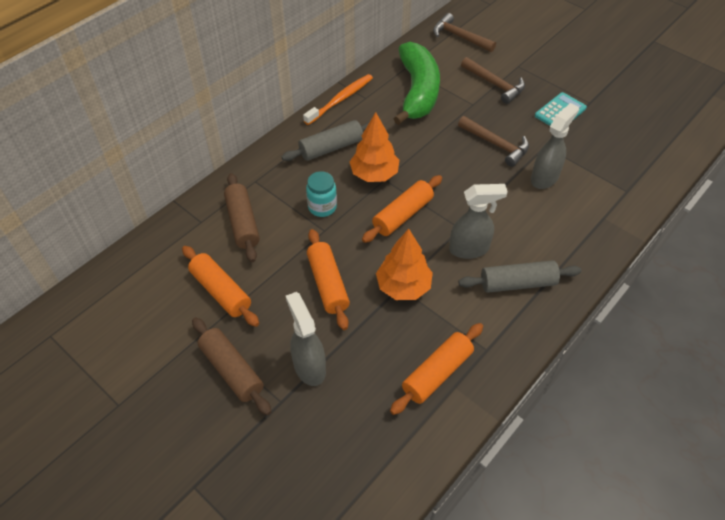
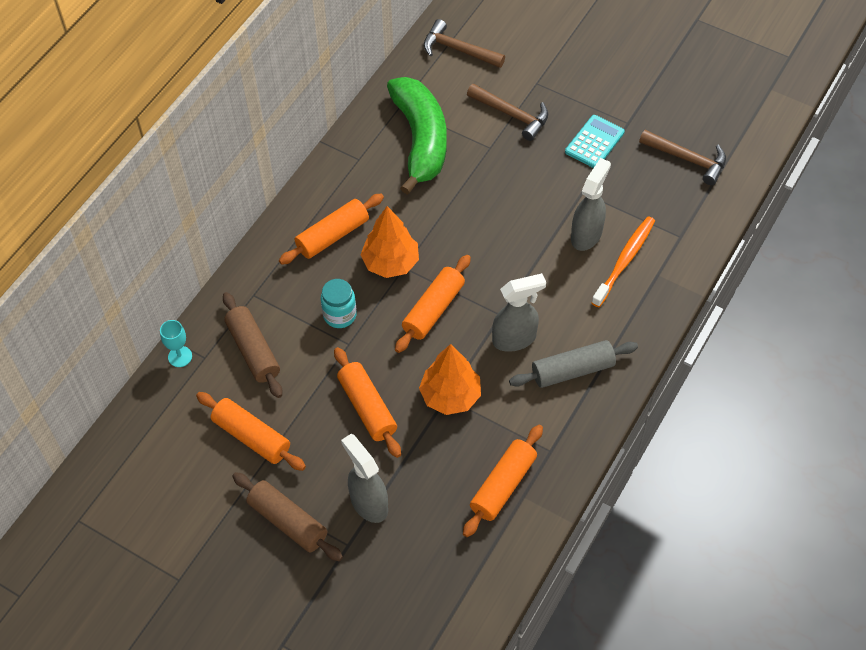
camera: 10 degrees left, 5 degrees up
(181, 218) = (180, 356): none -> turquoise goblet
(331, 148) = (332, 235): grey rolling pin -> orange rolling pin
(341, 99) = (329, 166): orange toothbrush -> orange toothbrush (625, 260)
(496, 144) = (525, 199): brown hammer -> brown hammer (688, 159)

